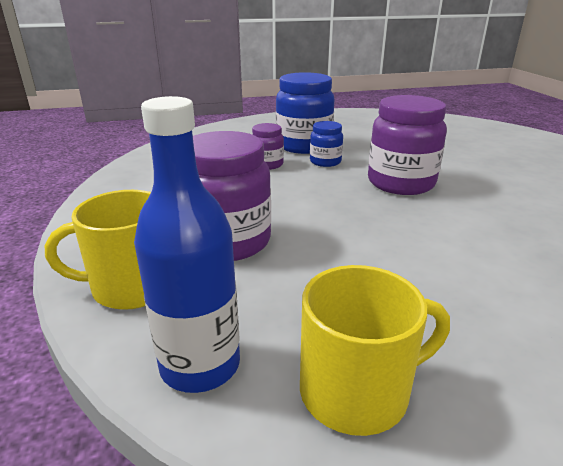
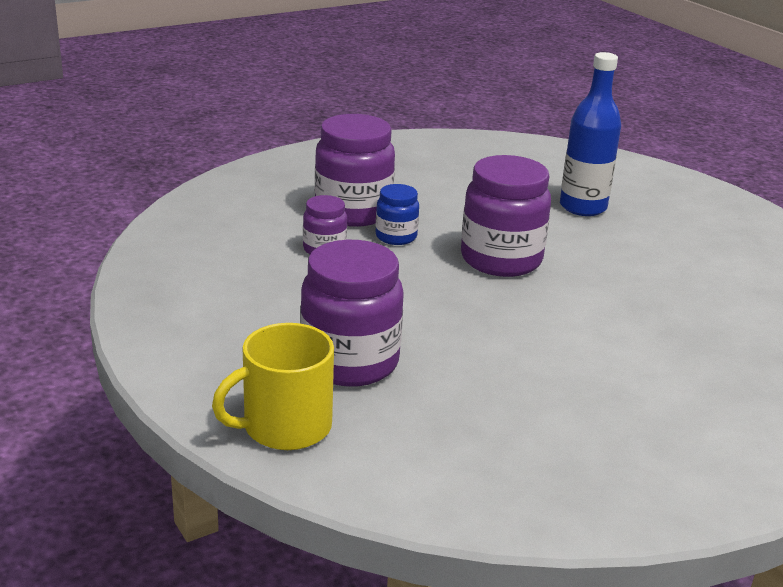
camera: 20 degrees left, 0 degrees up
(200, 365) = (408, 482): blue bottle -> blue bottle (583, 207)
(303, 146) = (353, 212): blue jar -> purple jar
(357, 390) = (548, 477): yellow mug -> none

